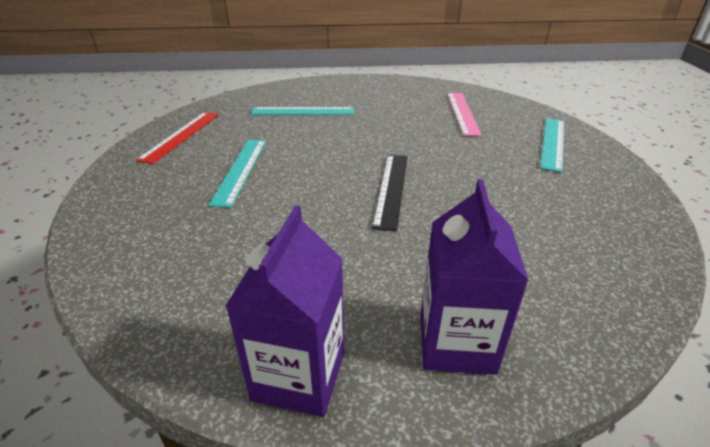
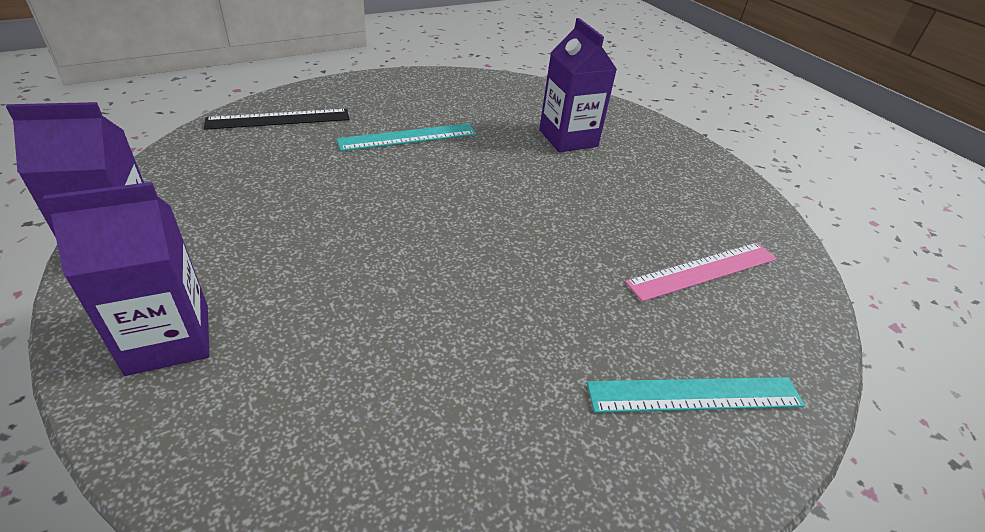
camera: 60 degrees right, 5 degrees up
(181, 136) = (449, 89): red ruler -> none
(303, 111) = (568, 138): turquoise ruler -> purple carton
(391, 189) = (432, 241): black ruler -> black ruler (278, 119)

